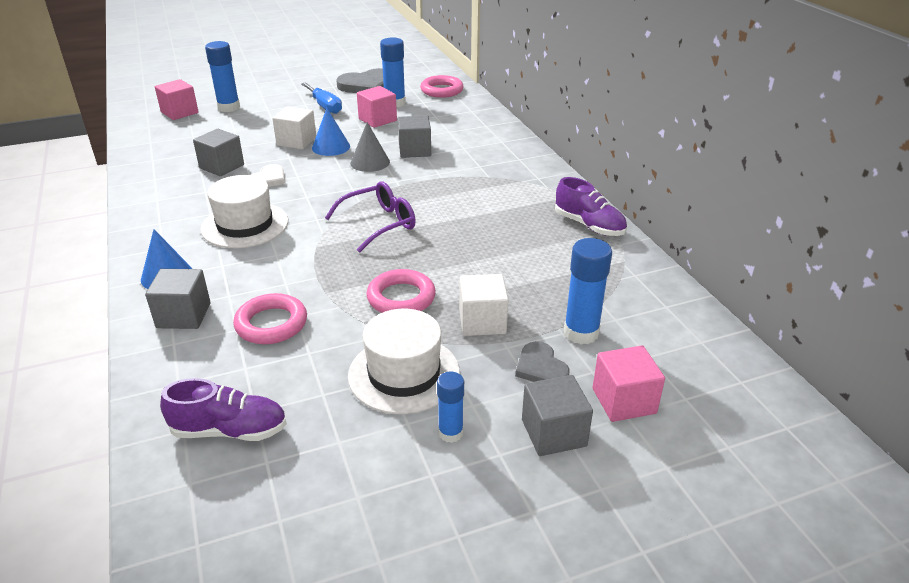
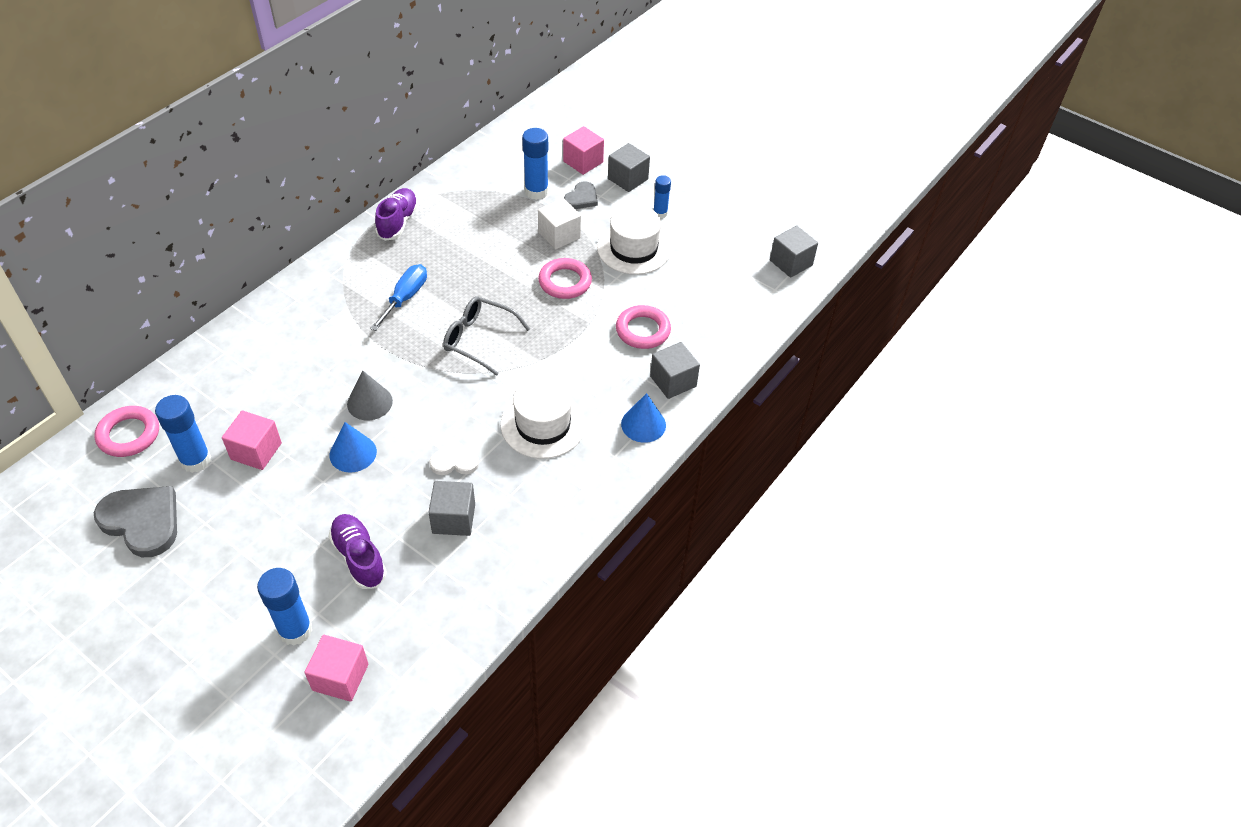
camera: 125 degrees left, 15 degrees up
(230, 430) = (734, 295): purple shoe -> purple shoe (359, 557)
(296, 141) = (356, 492): white cube -> none
(325, 106) = (240, 525): blue screwdriver -> blue screwdriver (405, 297)
(379, 224) = (479, 339): purple glasses -> grey glasses
(415, 150) = (321, 381): grey cube -> grey cube (791, 263)

